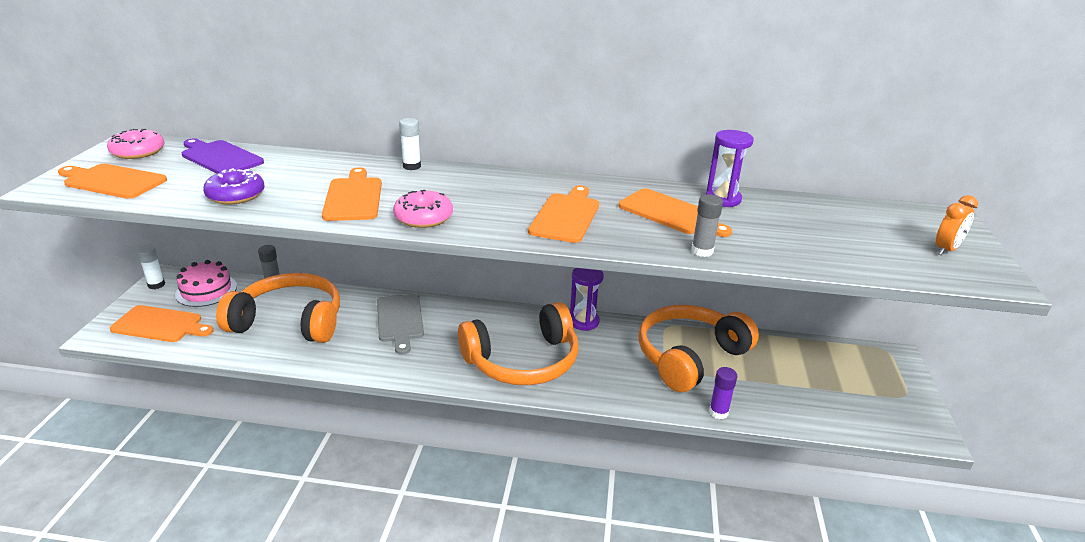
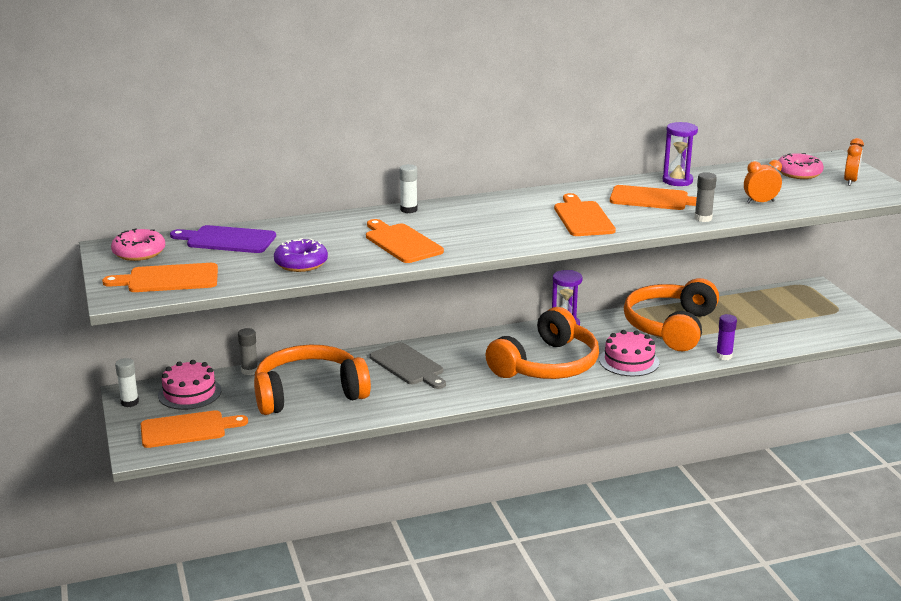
camera: 25 degrees left, 5 degrees down
(423, 217) = (480, 243): pink donut -> pink donut (798, 173)
(608, 384) = (629, 361): none -> pink cake
(797, 248) = (760, 202): none -> orange clock

